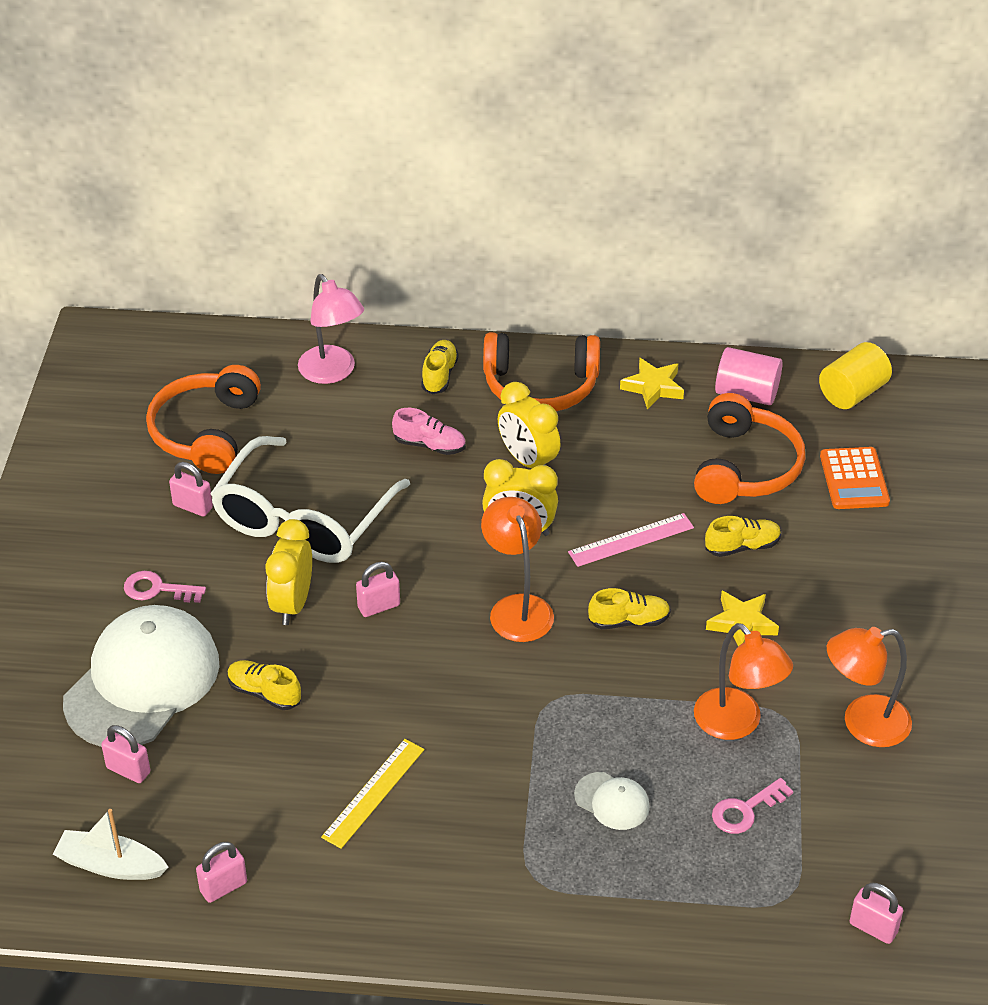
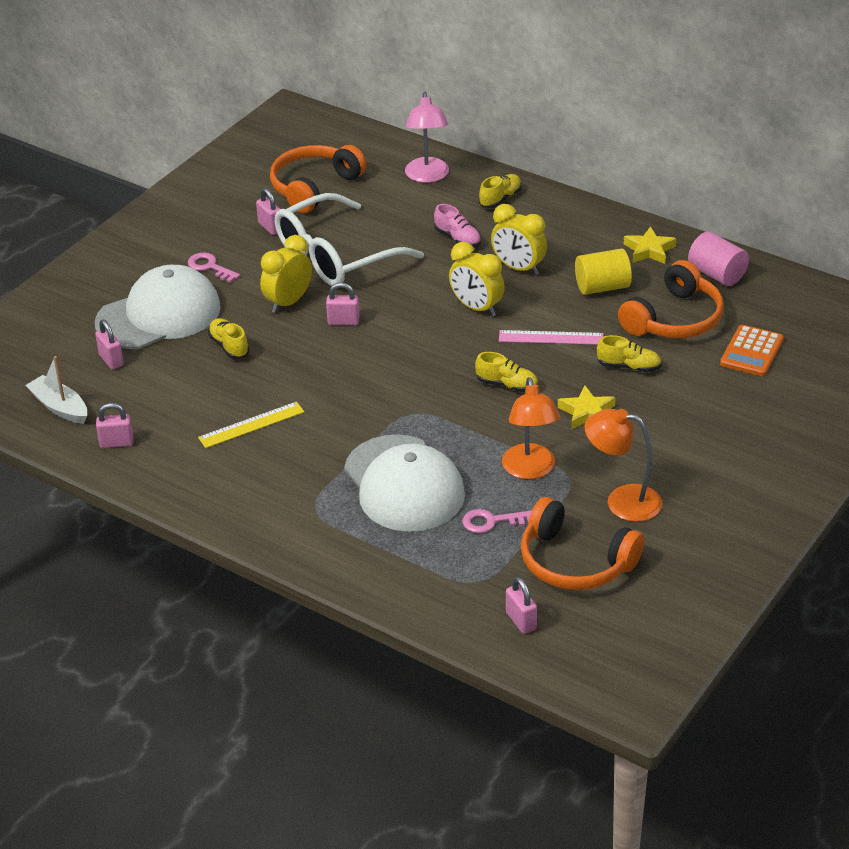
camera: 30 degrees right, 5 degrees down
(517, 608) = (436, 352): orange lamp -> none
(528, 461) = (518, 268): yellow clock -> yellow clock turned 45 degrees counterclockwise
(540, 386) = (566, 226): orange headphones -> orange headphones (575, 562)
(612, 801) = (404, 484): white cap -> white cap, size x2.33
(852, 393) = (800, 297): yellow cylinder -> yellow cylinder (602, 287)

